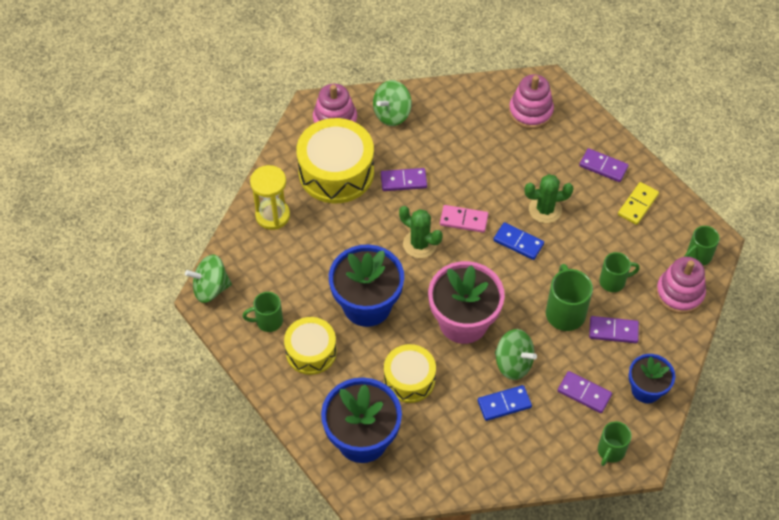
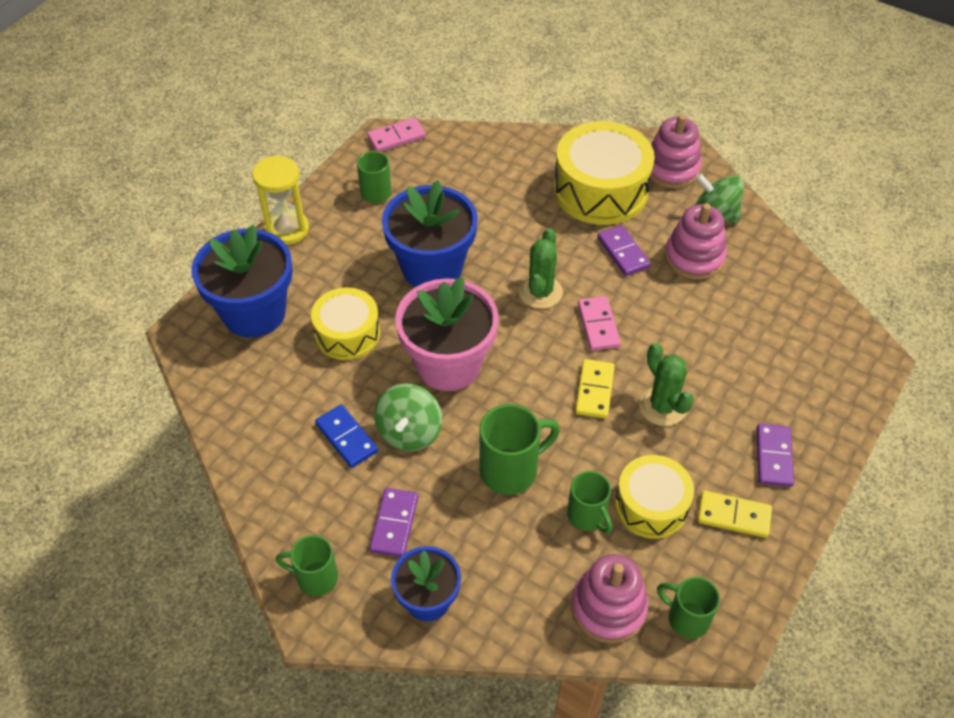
camera: 70 degrees right, 5 degrees down
(210, 288) = (396, 137): green spinning top -> pink domino
(272, 215) = (512, 156): yellow hourglass -> yellow hourglass (287, 229)
(311, 351) = (351, 237): yellow drum -> yellow drum (651, 505)
(518, 242) = (594, 390): blue domino -> yellow domino
(530, 111) = (811, 350): pink stacking toy -> pink stacking toy (694, 257)
(613, 331) = (506, 535): purple domino -> none

